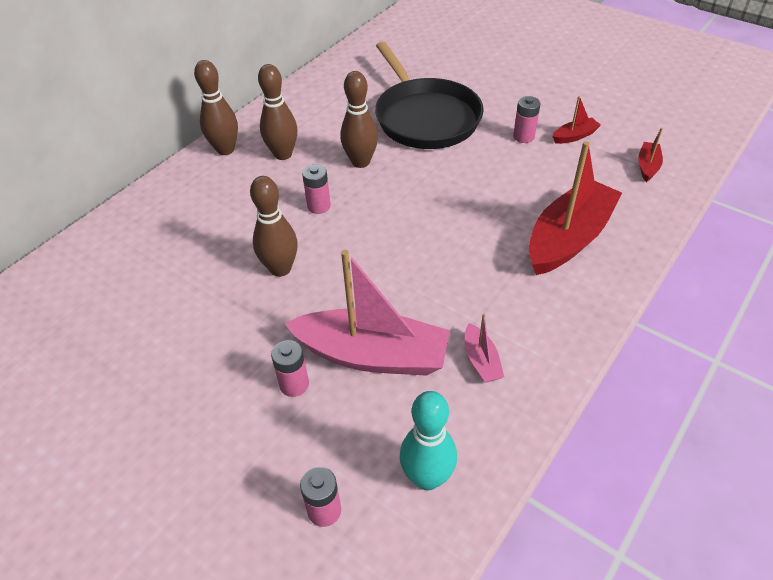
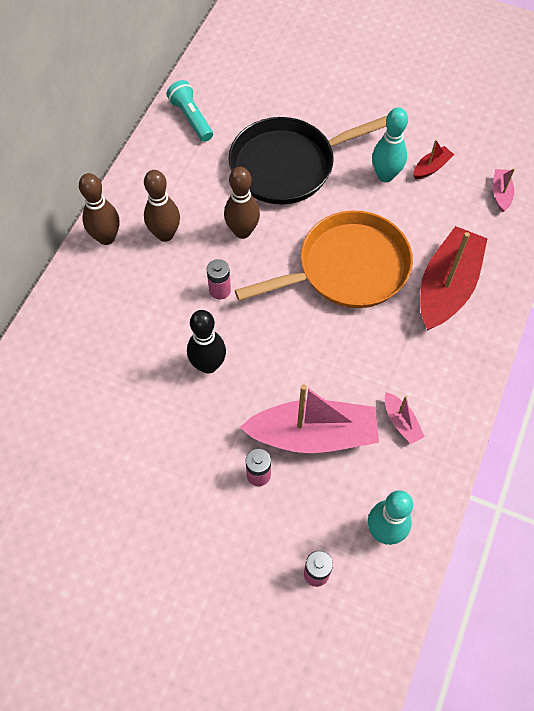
camera: 15 degrees left, 15 degrees up
(280, 269) = (208, 365): brown bowling pin -> black bowling pin
(344, 73) = (191, 118): none -> turquoise flashlight
(425, 117) = (288, 165): black pan -> black pan turned 105 degrees clockwise
(460, 206) = (347, 268): none -> orange pan
(523, 137) = (385, 175): pink battery -> turquoise bowling pin
(647, 166) = (500, 194): red boat -> pink boat

